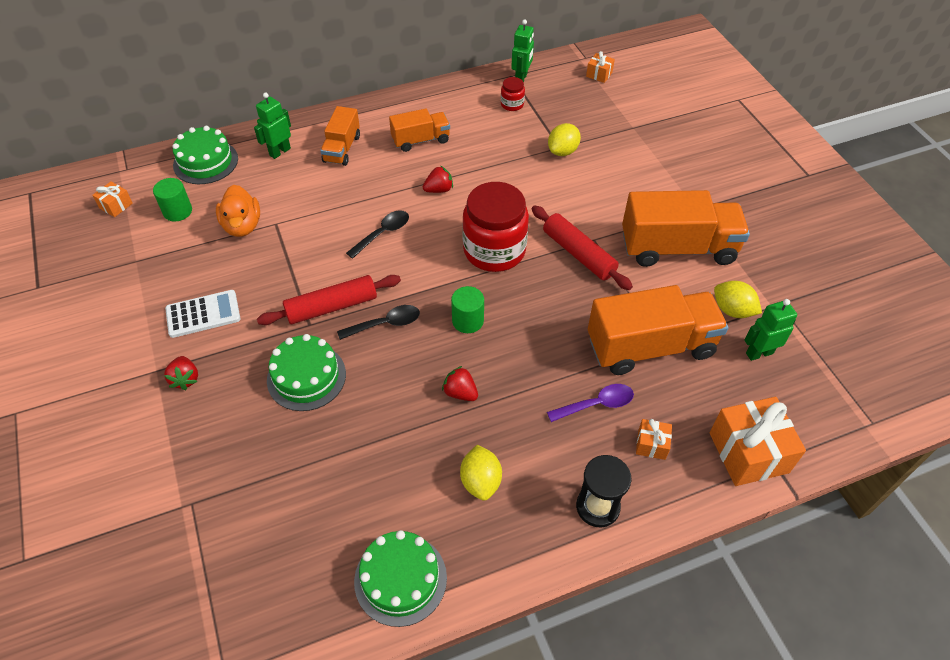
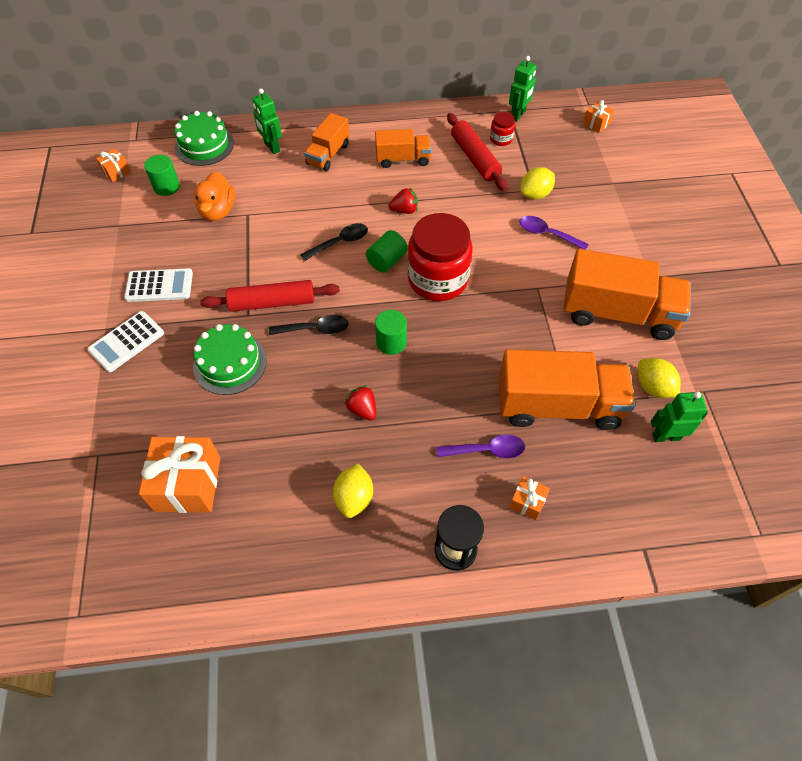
camera: 15 degrees right, 5 degrees up
(185, 379) = (126, 342): red strawberry -> white calculator
(280, 152) = (272, 147): green robot -> green robot turned 90 degrees counterclockwise
(400, 579) = (253, 570): green cake -> none
(437, 242) = (387, 260): none -> green cylinder
(579, 254) = (517, 299): red rolling pin -> red rolling pin (475, 158)
(586, 187) = (547, 234): none -> purple spoon
(748, 452) = (621, 533): orange gift -> orange gift (188, 484)

